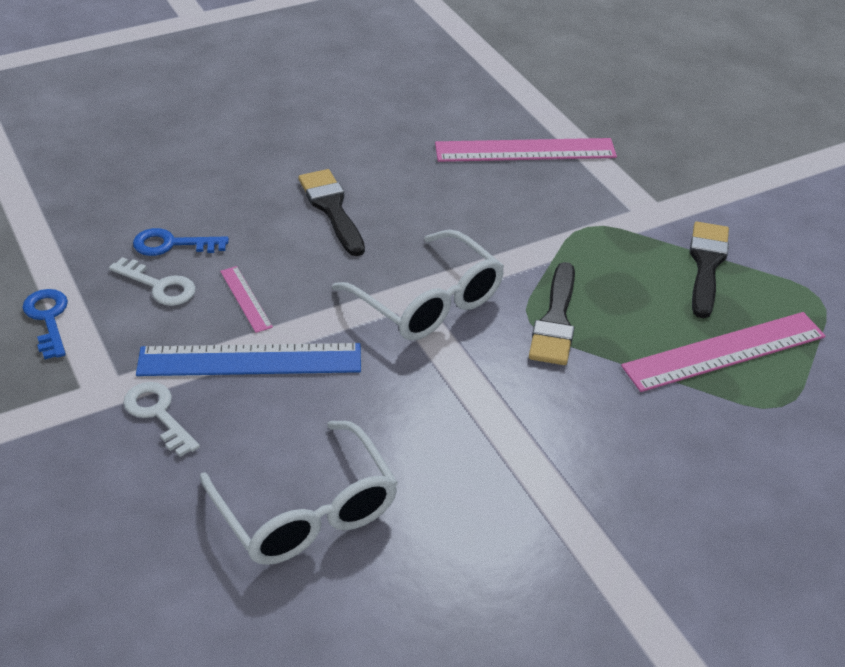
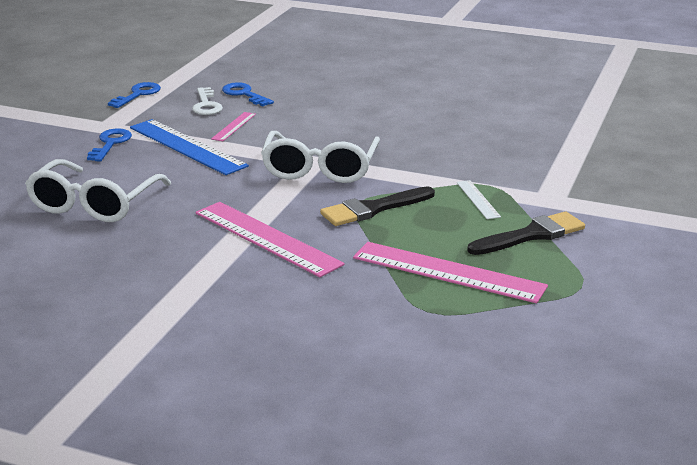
camera: 50 degrees right, 15 degrees down
(158, 414) = (110, 144): white key -> blue key
(332, 209) = (352, 115): black brush -> none
(525, 150) = (527, 140): pink ruler -> pink ruler (267, 238)
(608, 250) = (478, 199): none -> white ruler

